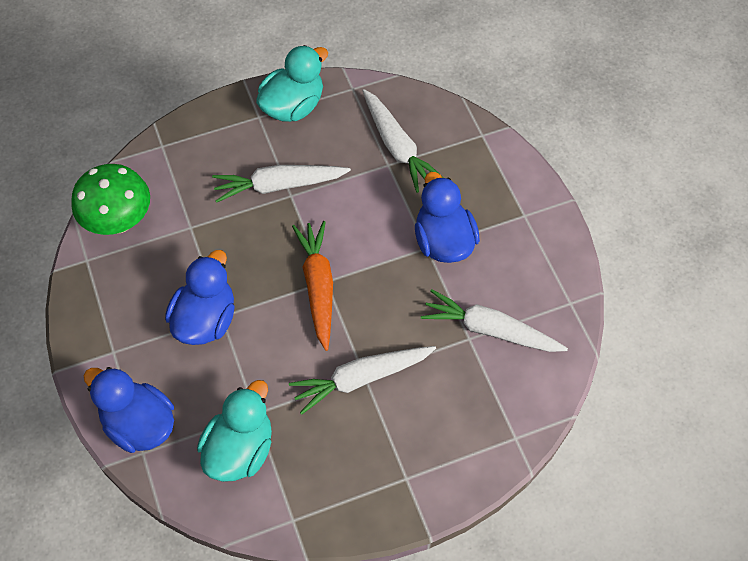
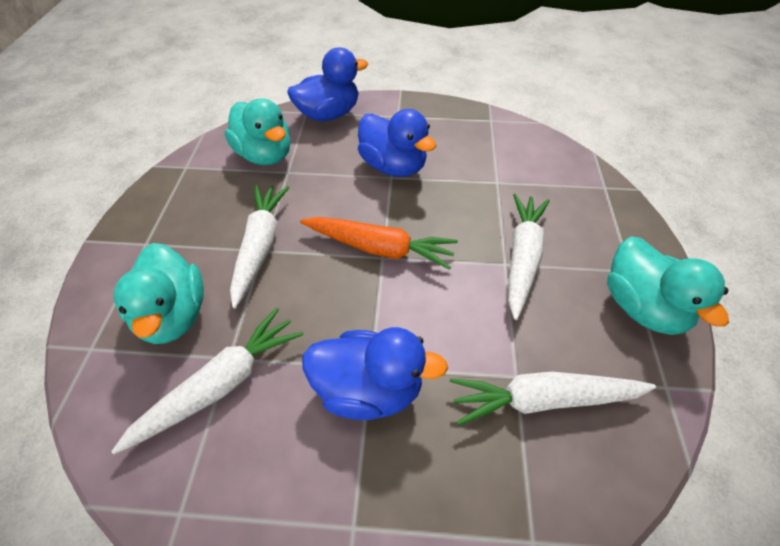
camera: 115 degrees right, 10 degrees down
(119, 221) = (523, 143): green mushroom -> none
(459, 399) = (173, 316): none -> turquoise duck

